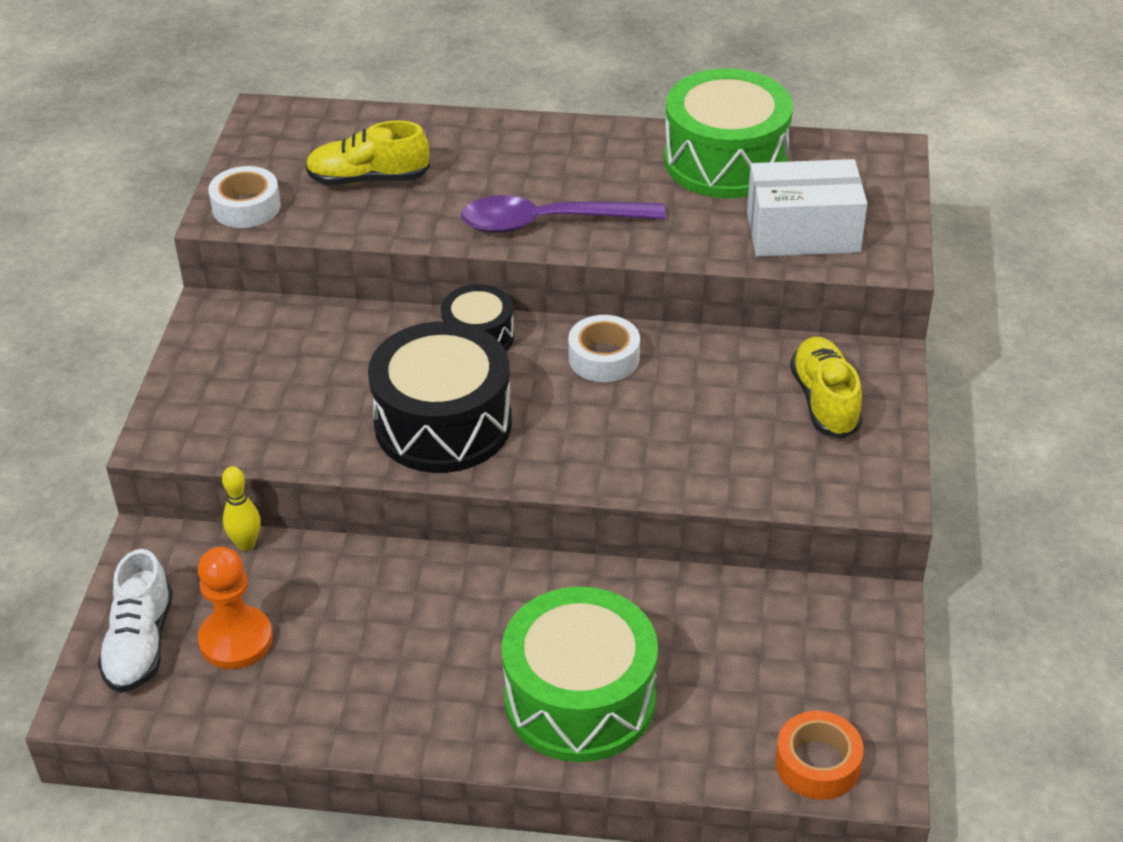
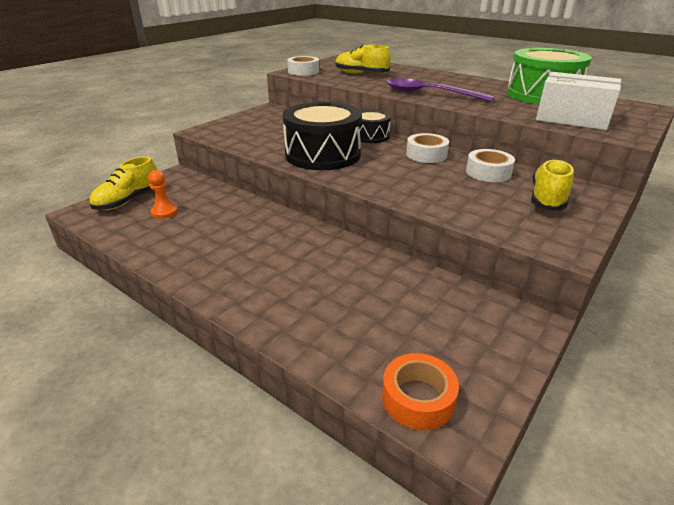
camera: 30 degrees right, 10 degrees down
(140, 644) = (128, 201): white shoe -> yellow shoe
(236, 640) = (164, 212): orange pawn -> orange pawn, size x0.64
(246, 544) = (211, 185): yellow bowling pin -> none
(580, 699) = (292, 294): green drum -> none
(719, 370) = (488, 172): none -> white tape

